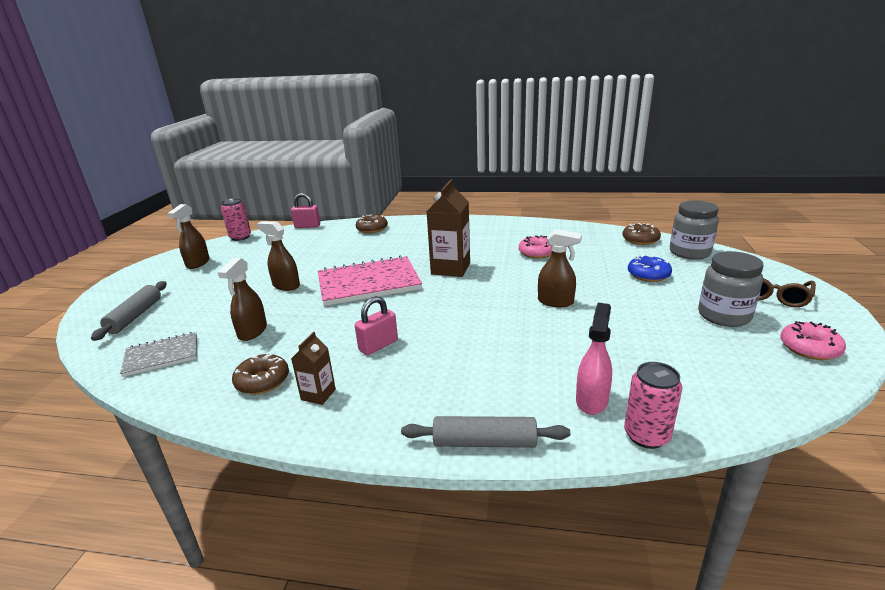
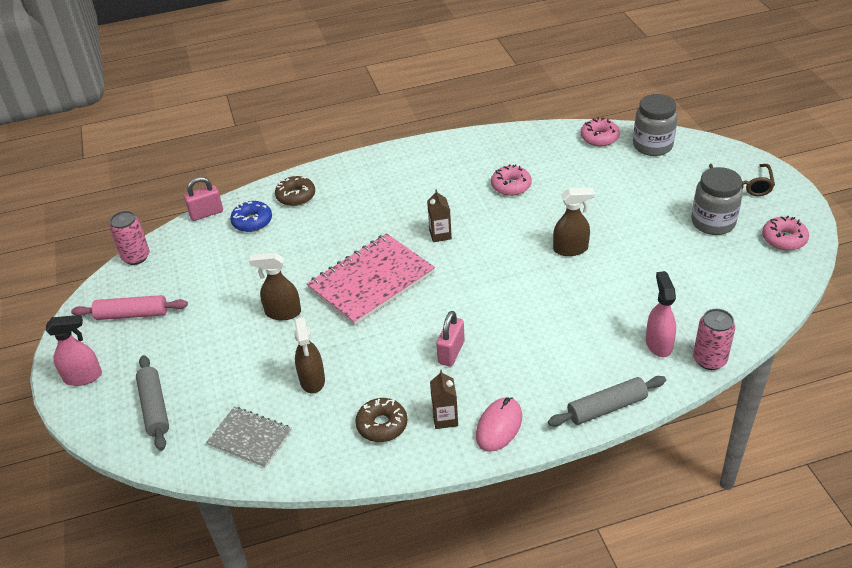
camera: 25 degrees left, 15 degrees up
(125, 287) = (83, 377): none -> pink spray bottle
(162, 355) = (250, 438): grey notebook -> grey notebook turned 75 degrees clockwise
(198, 263) = (132, 314): brown spray bottle -> pink rolling pin
(358, 419) = (499, 426): none -> pink mouse
(450, 268) = (440, 235): brown carton -> brown carton, size x0.53
(640, 239) = (599, 137): brown donut -> pink donut
(648, 275) = (631, 188): blue donut -> blue donut (252, 221)

